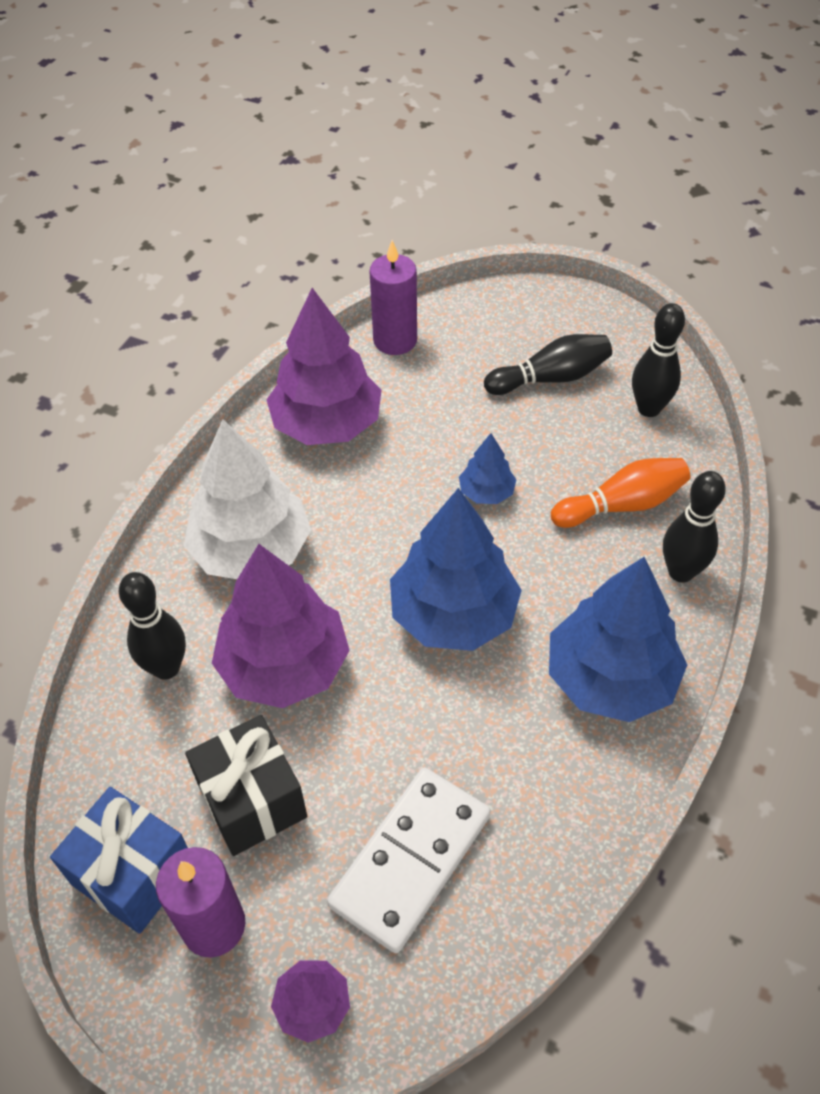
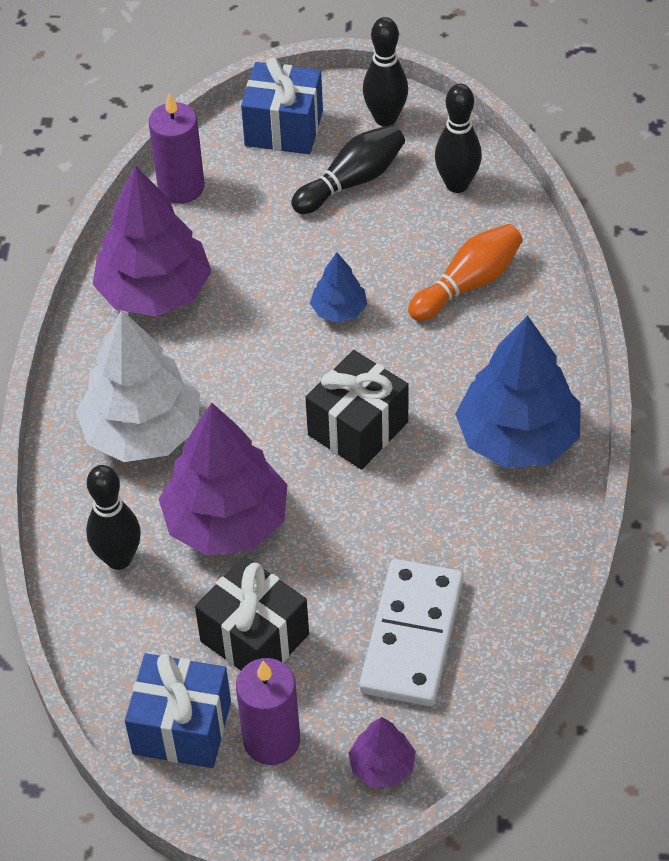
camera: 20 degrees left, 0 degrees up
(453, 614) = (358, 428): blue tree -> black gift
(509, 315) = (284, 128): none -> blue gift
(681, 572) = (543, 328): black bowling pin -> black bowling pin (385, 118)

